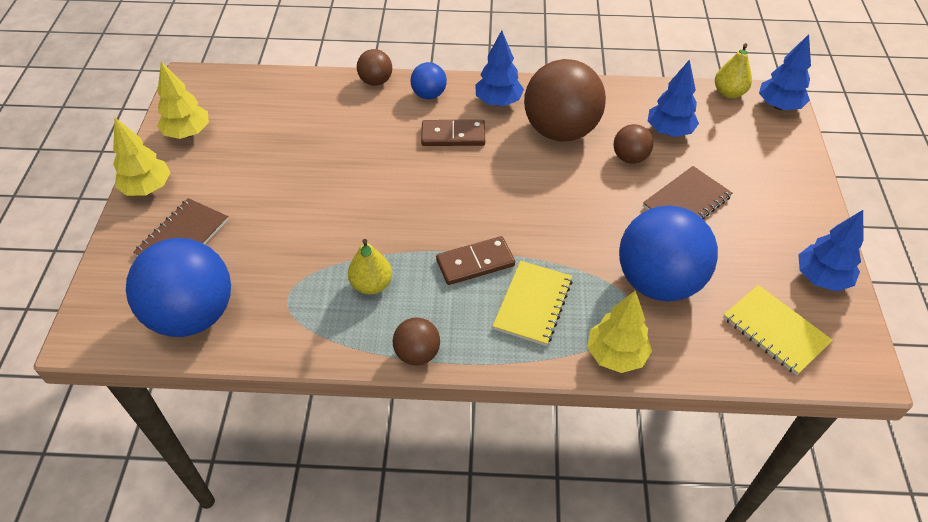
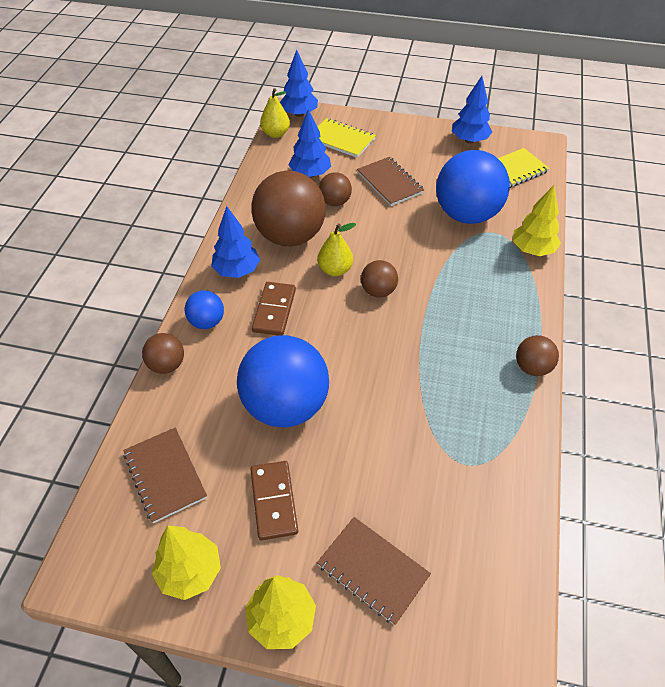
camera: 80 degrees left, 0 degrees up
(193, 315) = (485, 555): blue ball -> blue ball (285, 406)
(268, 103) = (165, 475): none -> brown notebook
(371, 285) = (456, 393): yellow pear -> yellow pear (335, 270)
(475, 263) = (437, 316): brown domino -> brown domino (273, 501)
(500, 209) = (378, 291): none -> brown ball
(532, 304) = (484, 287): yellow notebook -> yellow notebook (341, 139)

